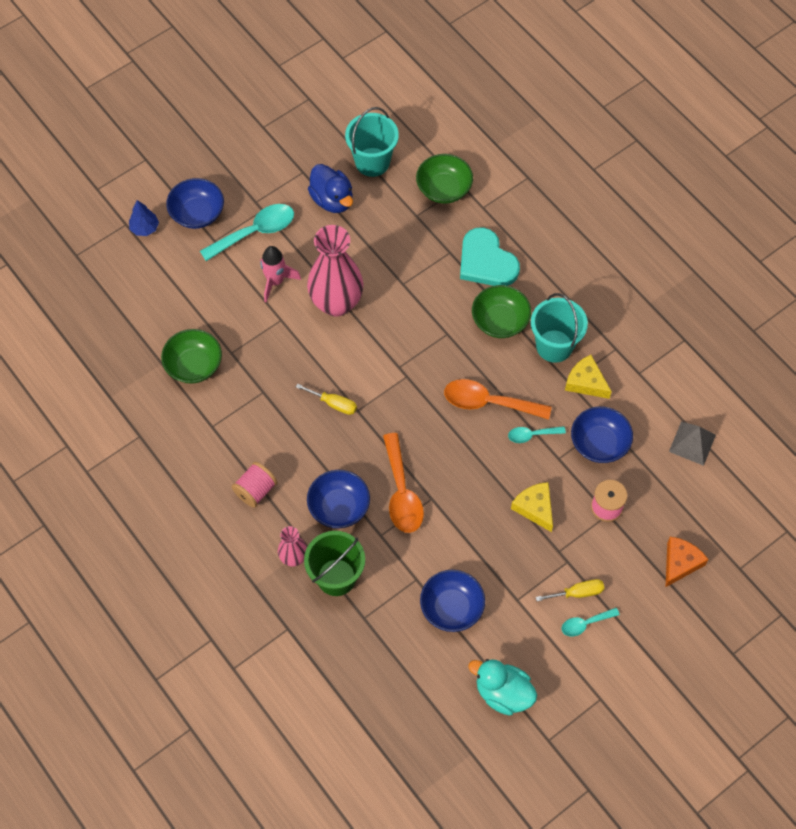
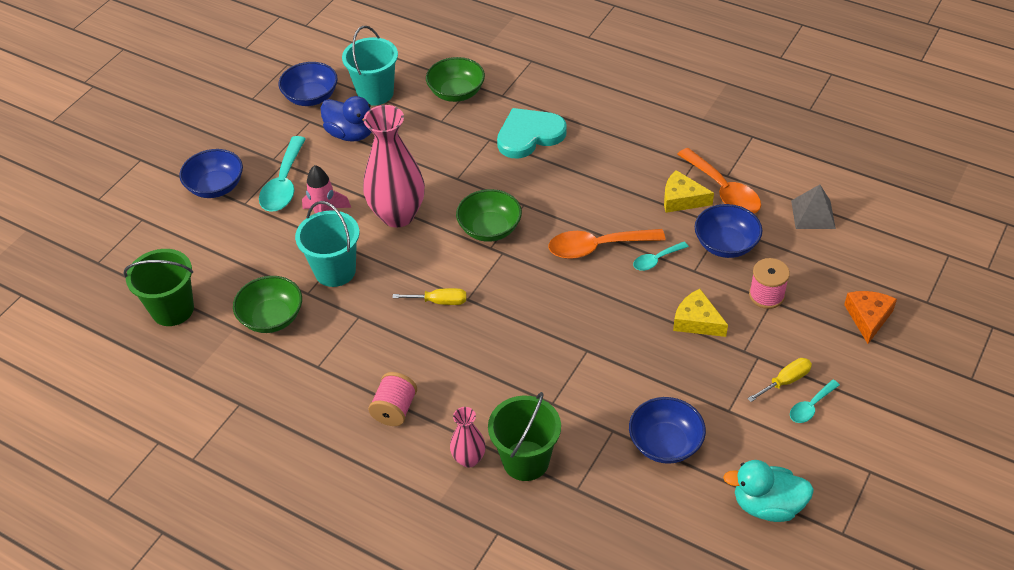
camera: 20 degrees left, 15 degrees down
(119, 326) = (172, 309): none -> green bucket
(145, 228) = (164, 216): blue tree -> none
(255, 232) = (284, 184): turquoise spoon -> turquoise spoon turned 150 degrees clockwise
(339, 507) = (493, 393): blue bowl -> blue bowl (311, 97)
(401, 492) = (553, 355): orange spoon -> orange spoon (723, 190)
(486, 261) = (529, 135): turquoise heart -> turquoise heart turned 120 degrees clockwise
(500, 321) = (569, 177): green bowl -> green bowl (489, 229)
(554, 346) = (634, 180): turquoise bucket -> turquoise bucket (335, 271)

